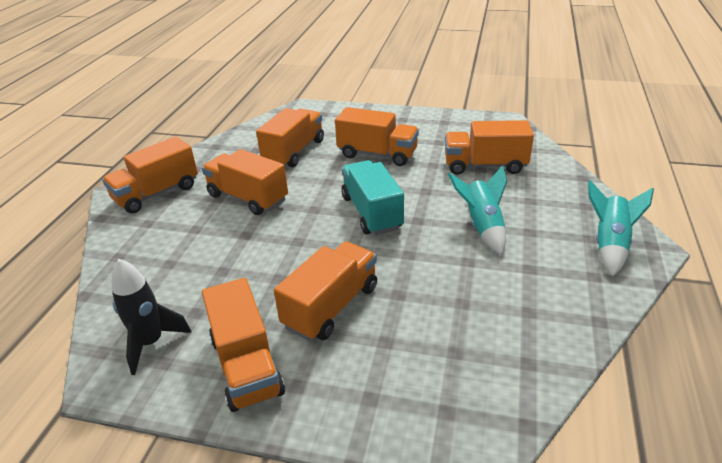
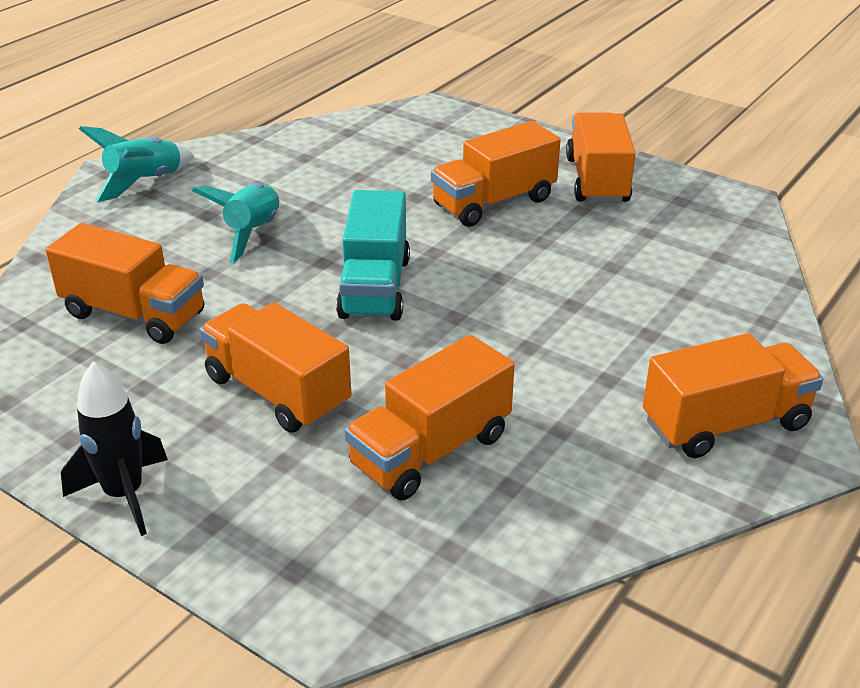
camera: 160 degrees left, 0 degrees up
(151, 343) = (696, 217): black rocket -> black rocket (124, 495)
(248, 198) = (554, 365): orange truck -> none

